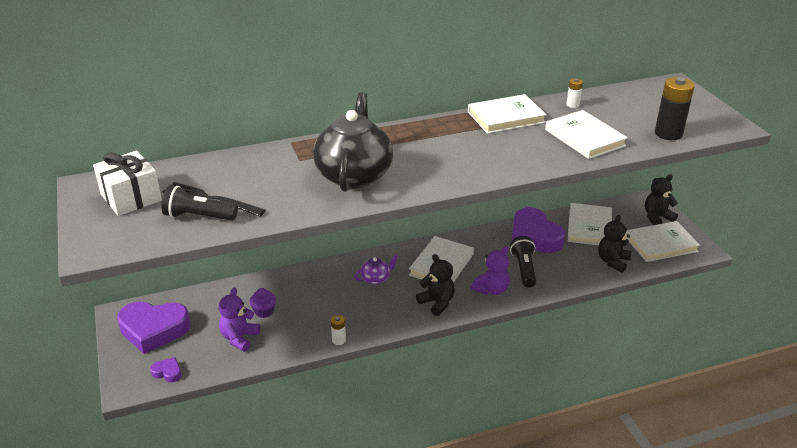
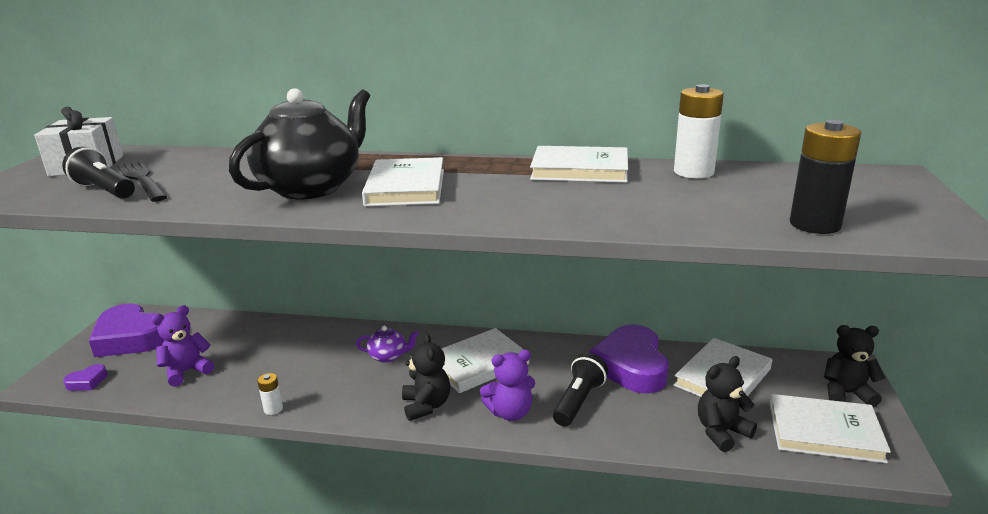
camera: 30 degrees right, 10 degrees down
(167, 372) = (87, 382): purple heart -> purple heart turned 90 degrees clockwise
(264, 311) = (241, 353): purple cupcake -> none
(572, 105) = (693, 172): white battery -> white battery, size x2.01
(584, 138) = (663, 206): white book -> white book (406, 187)

